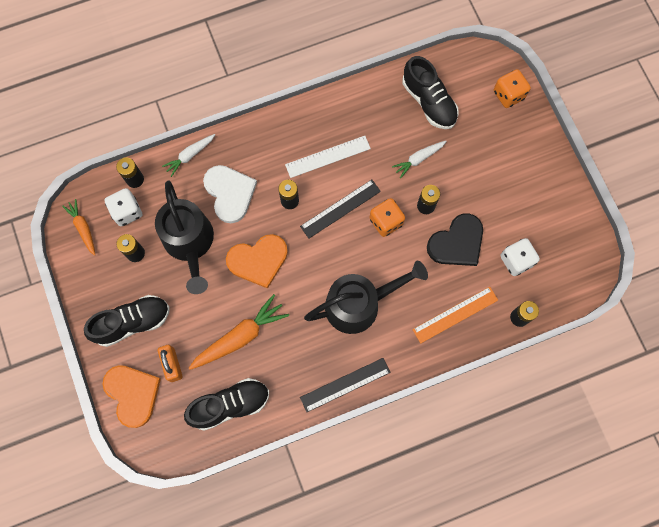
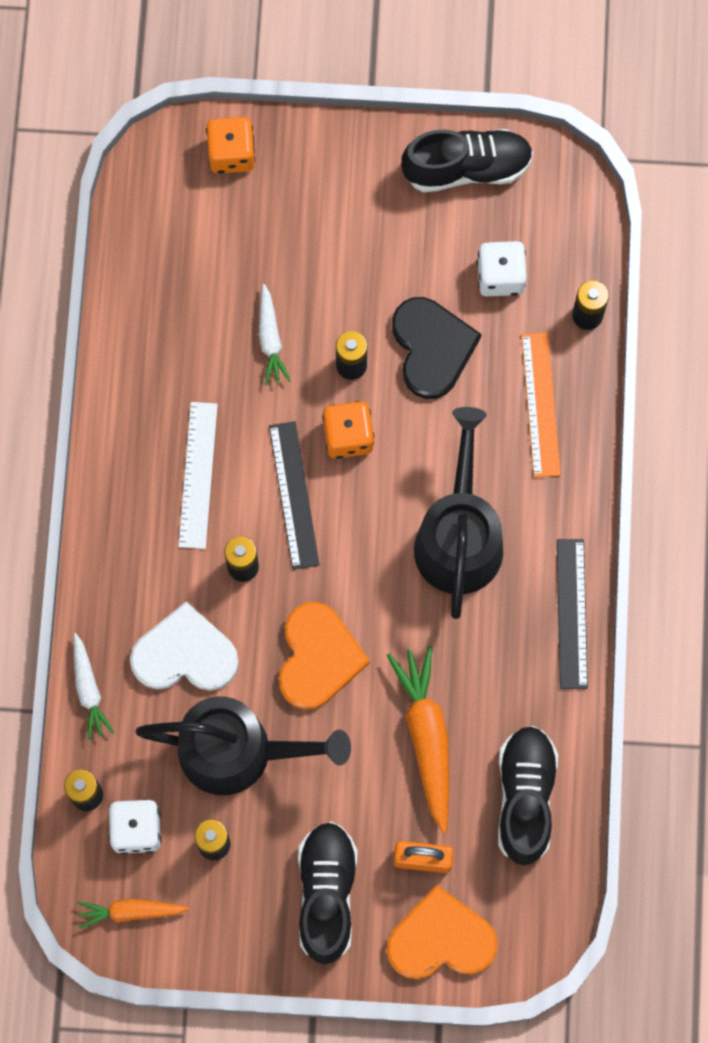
camera: 65 degrees left, 0 degrees up
(429, 102) = (183, 278): black shoe -> black shoe (467, 168)

